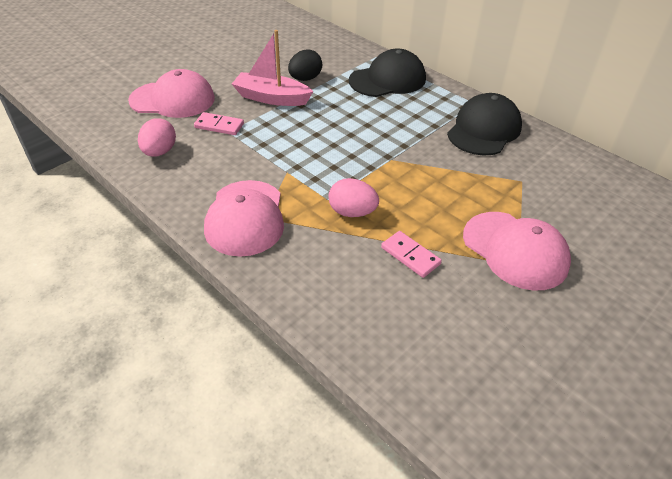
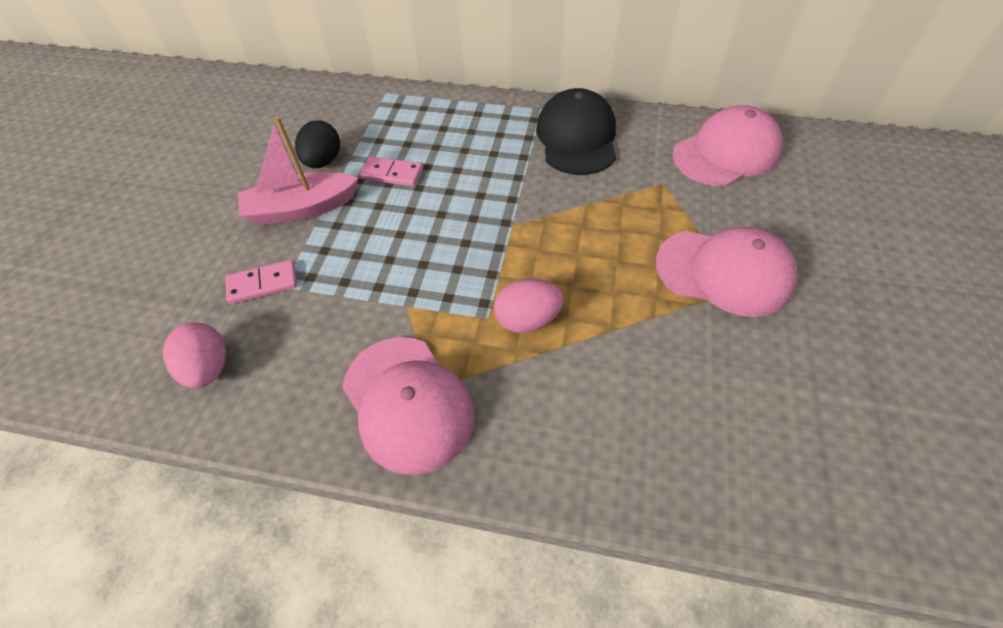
camera: 30 degrees left, 10 degrees up
(172, 99) = (162, 276): pink cap -> pink cap (726, 153)
(387, 80) = (424, 119): black cap -> none
(410, 256) = (634, 341): pink domino -> pink domino (392, 174)

